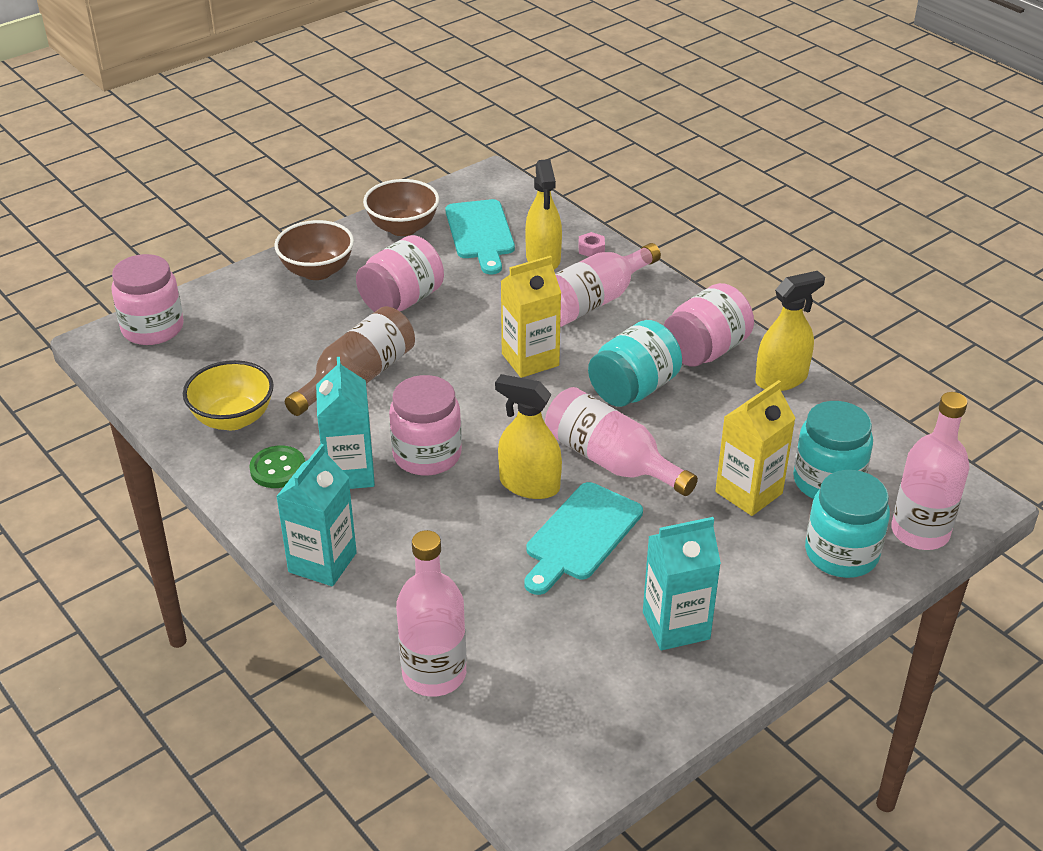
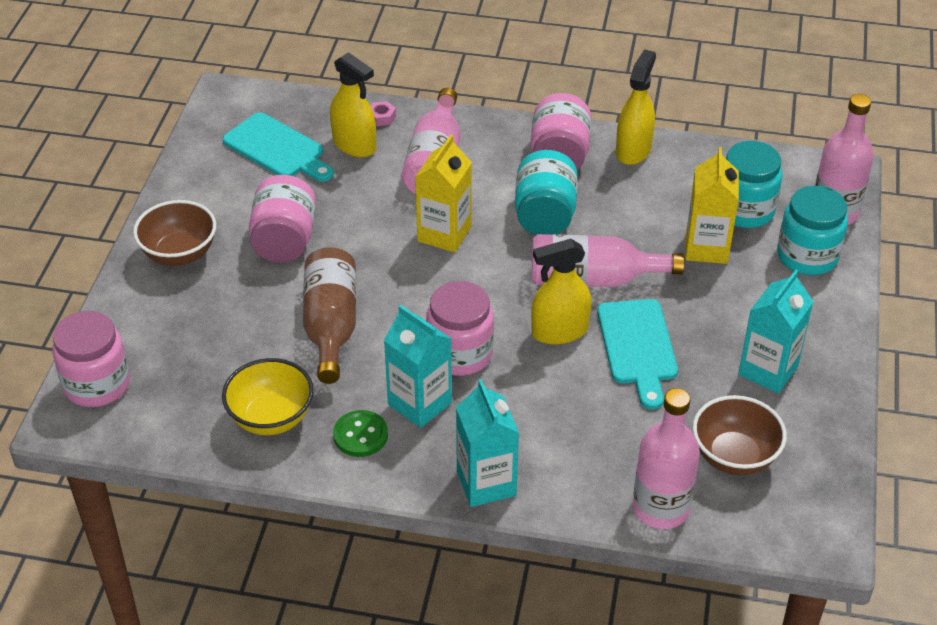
camera: 40 degrees left, 5 degrees up
(403, 227) = (205, 177): brown bowl -> brown bowl (734, 456)

